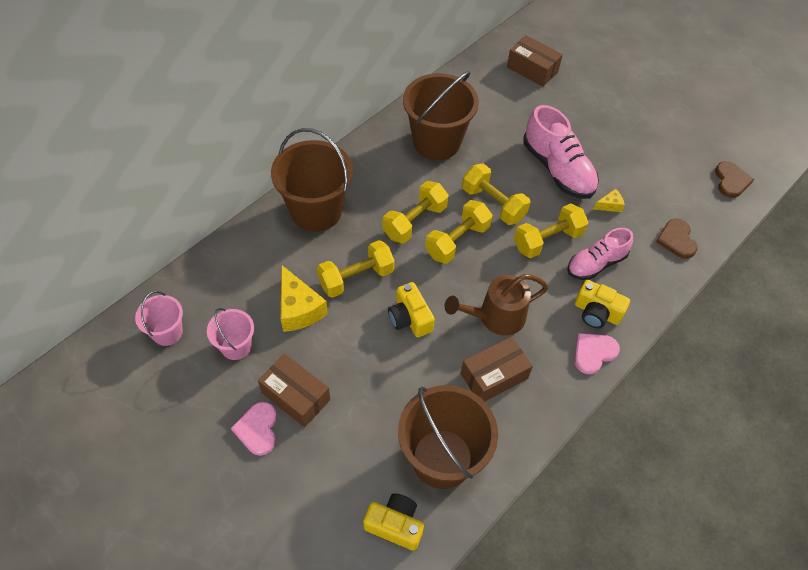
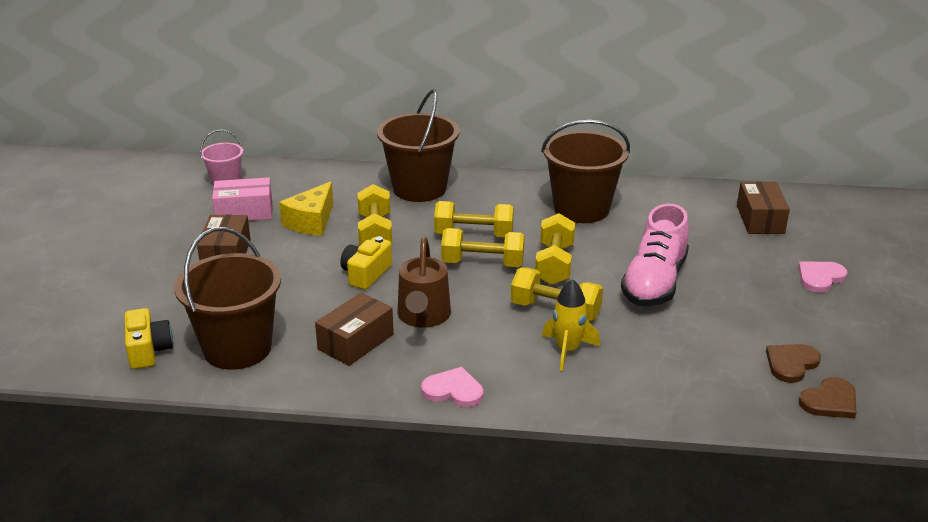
camera: 55 degrees right, 25 degrees down
(236, 346) = (244, 212): pink bucket -> pink box
(257, 429) = (178, 252): pink heart -> pink heart (820, 278)
(356, 278) = (375, 233): yellow dumbbell -> yellow dumbbell turned 60 degrees clockwise
(494, 376) = (356, 342): brown box -> brown box turned 75 degrees counterclockwise
(495, 317) = (423, 317): brown watering can -> brown watering can turned 120 degrees counterclockwise
(596, 264) = (567, 350): pink shoe -> yellow rocket
(596, 312) = (506, 374): yellow camera -> none
(609, 205) = (657, 331): yellow cheese -> none
(676, 240) = (678, 392): brown heart -> brown heart (791, 364)

